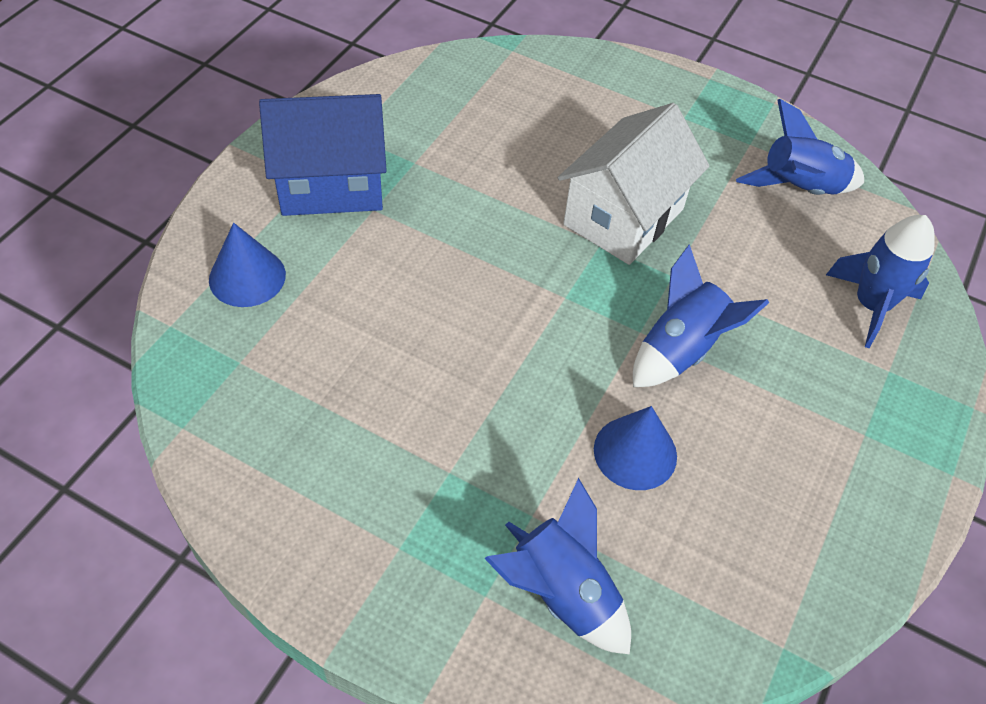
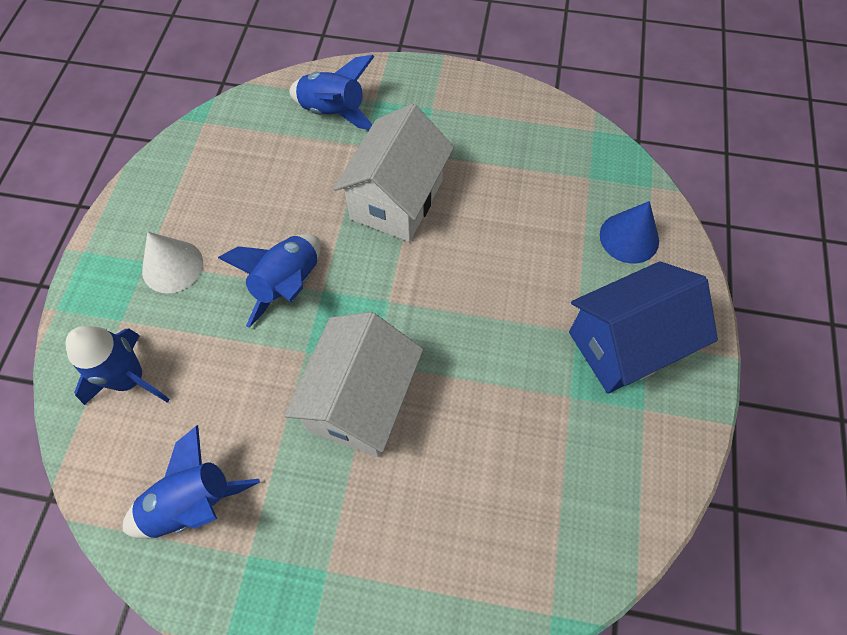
camera: 165 degrees right, 10 degrees up
(512, 413) = (396, 200): none -> white house
(635, 452) = (307, 199): blue cone -> none
(828, 416) = (172, 266): none -> white cone

